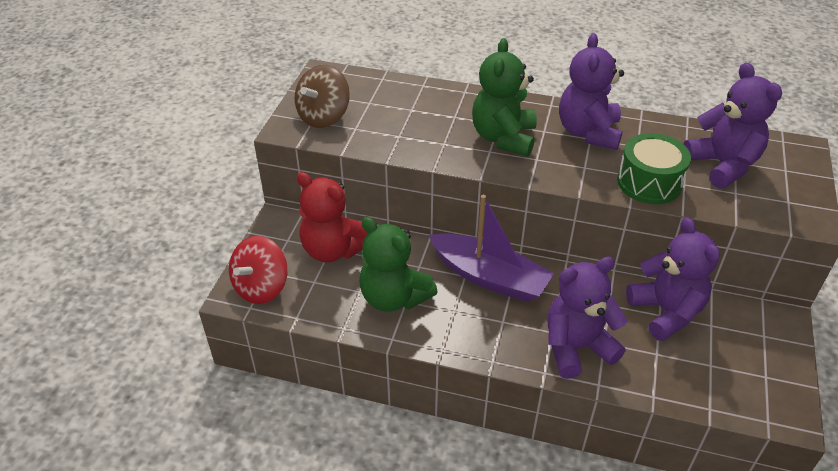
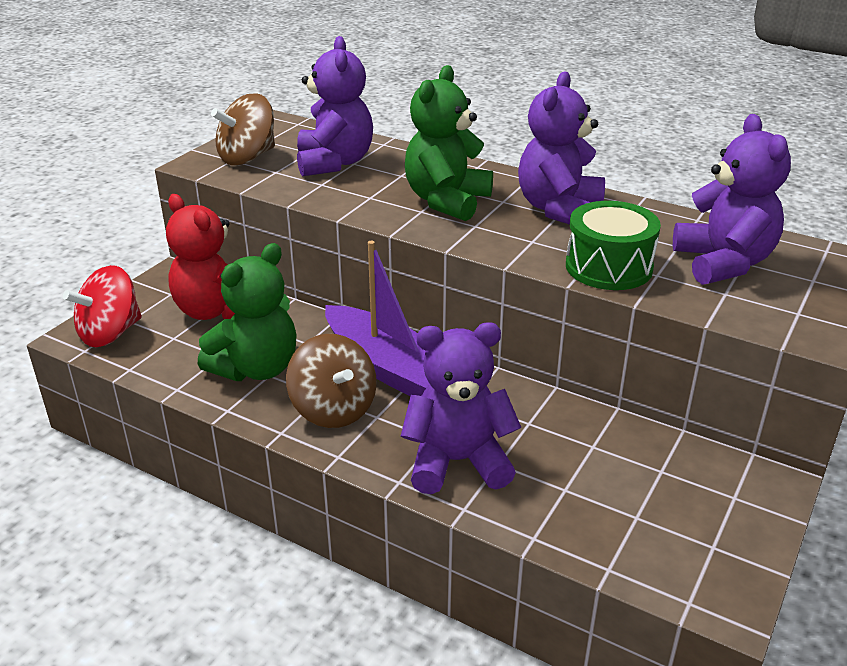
camera: 15 degrees right, 10 degrees down
(394, 297) = (256, 368): green teddy bear -> green teddy bear turned 105 degrees counterclockwise
(469, 322) = (333, 409): none -> brown spinning top
(666, 312) = (603, 444): purple teddy bear -> purple teddy bear (334, 163)

